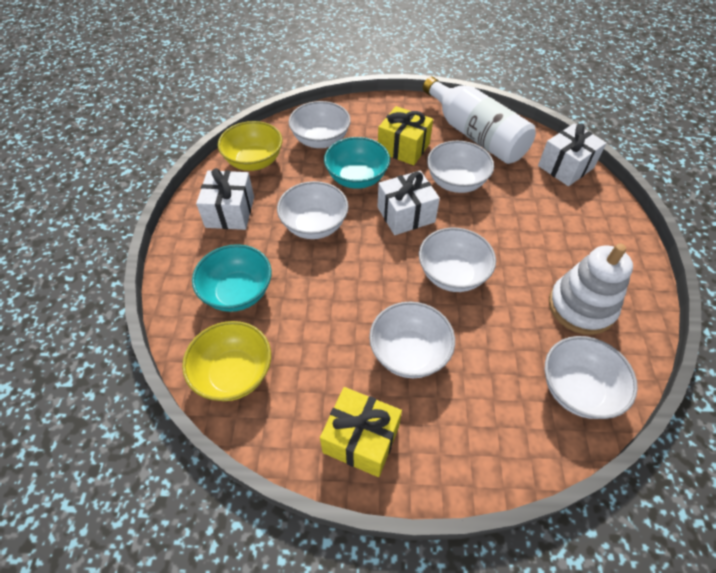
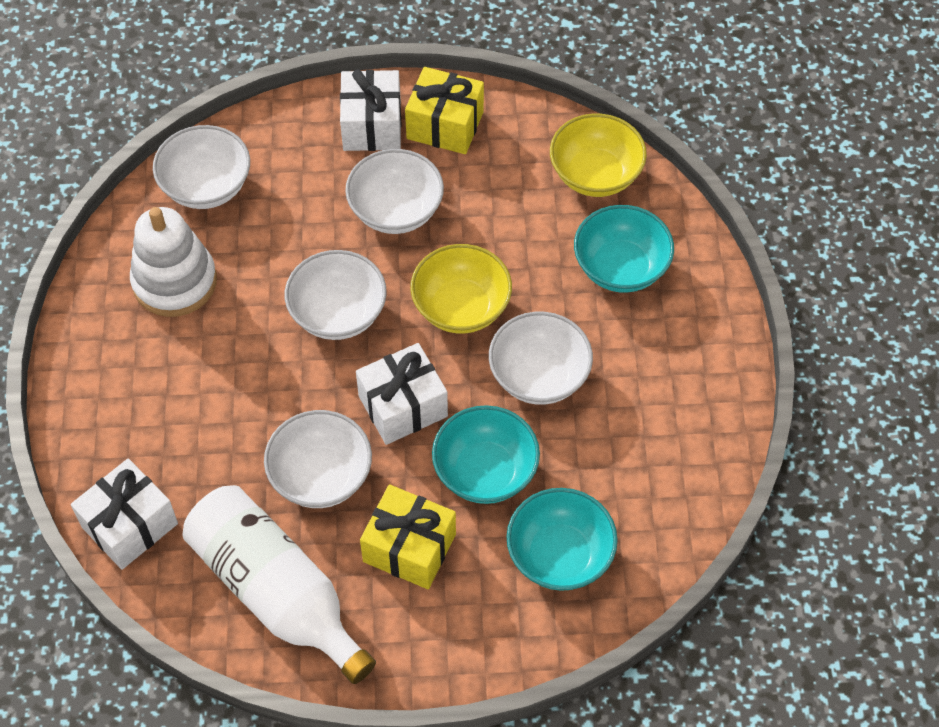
camera: 175 degrees right, 5 degrees up
(230, 212) = (672, 390): white gift -> white gift (372, 125)
(254, 161) = (665, 495): yellow bowl -> yellow bowl (461, 307)
(321, 140) = (559, 555): white bowl -> turquoise bowl

